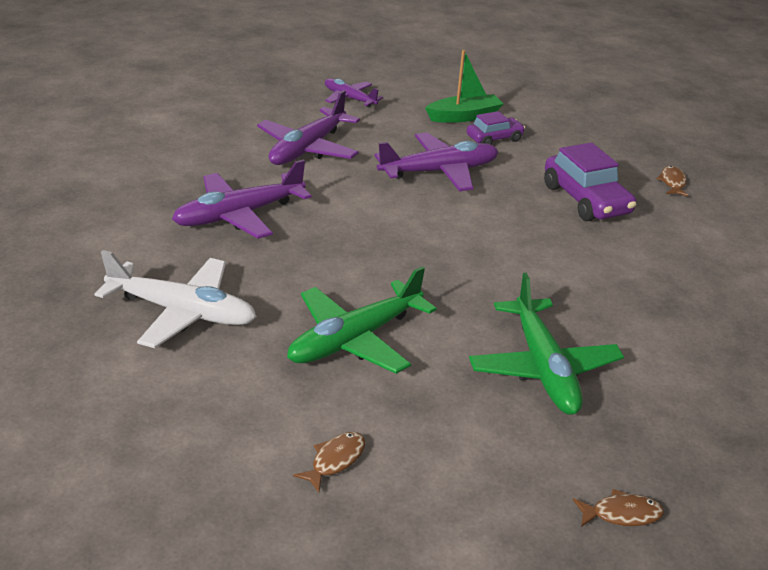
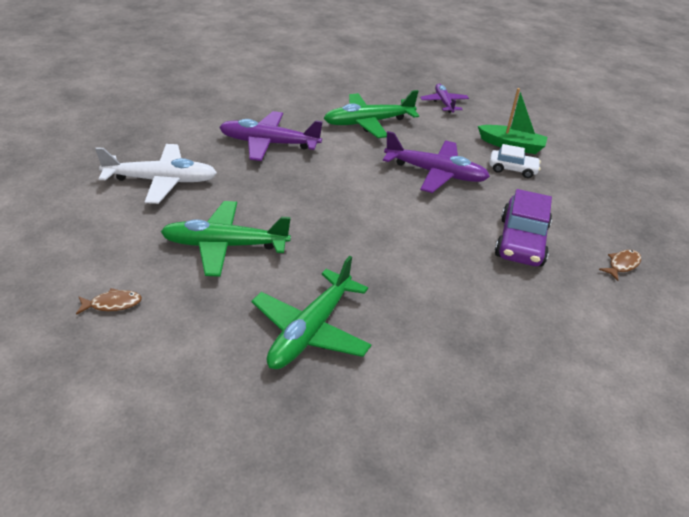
camera: 40 degrees right, 5 degrees up
(181, 312) = (161, 181): white plane -> white plane turned 60 degrees counterclockwise
(308, 148) = (368, 122): purple plane -> green plane
(494, 138) = (512, 169): purple car -> white car
(621, 514) = (215, 452): brown fish -> none

